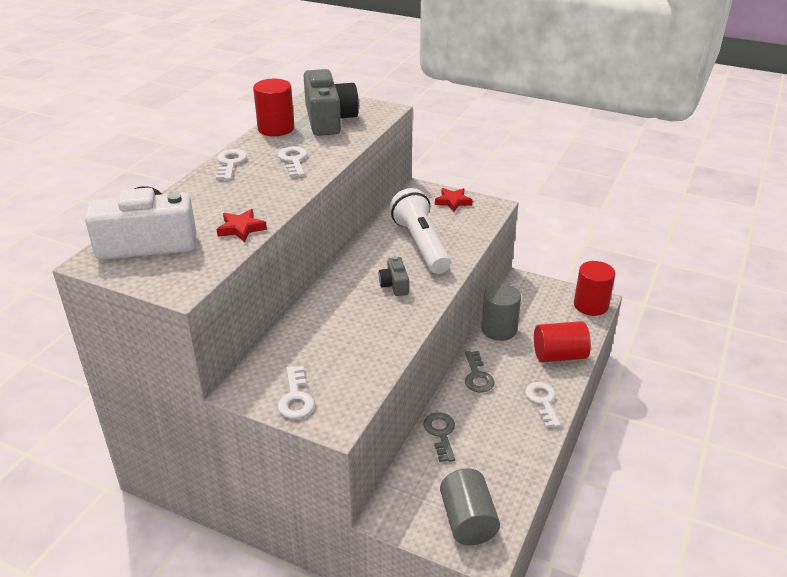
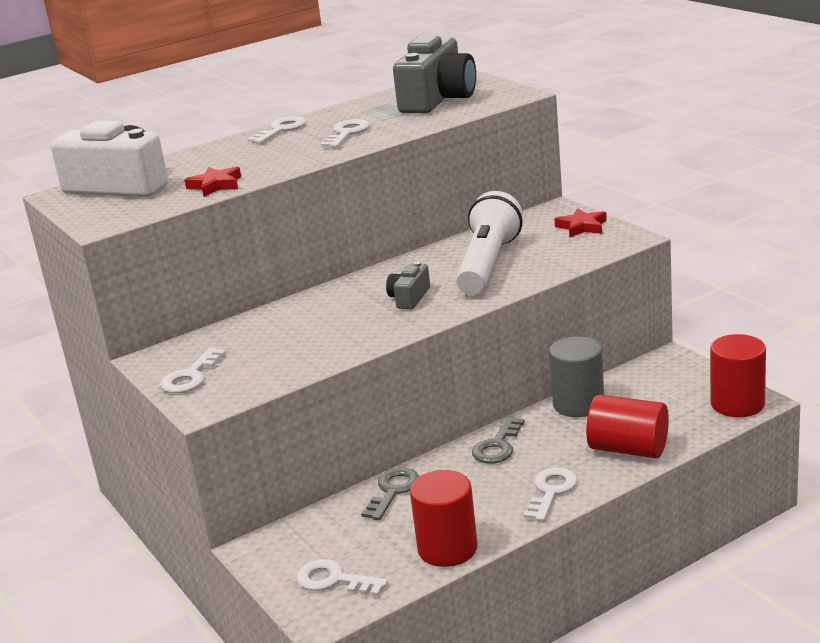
camera: 35 degrees right, 10 degrees down
(276, 128) = (369, 103): red cylinder -> red cylinder (447, 549)
(467, 521) = (334, 580): grey cylinder -> white key

